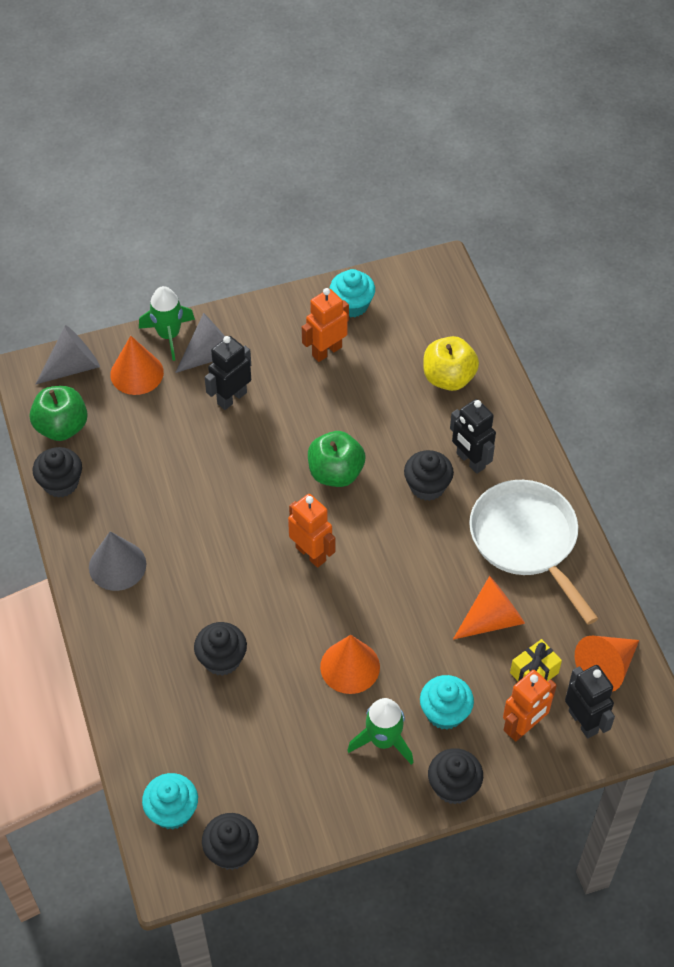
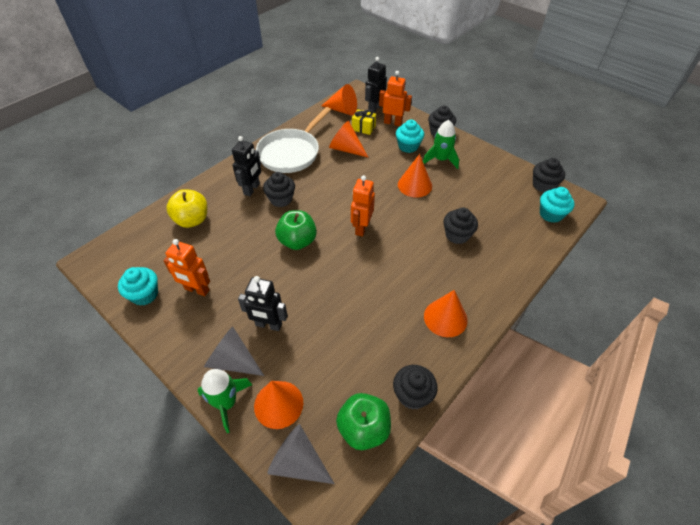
camera: 120 degrees left, 5 degrees down
(117, 565) = (445, 318): grey cone -> orange cone

